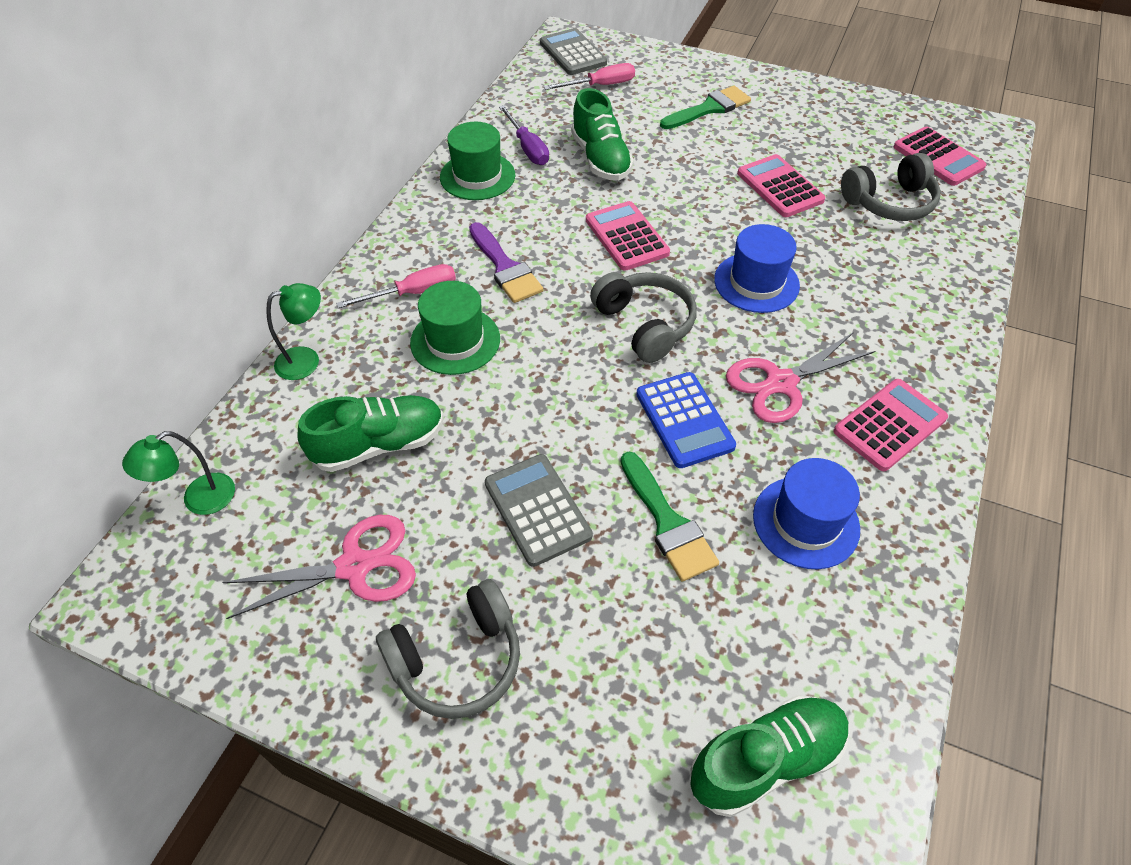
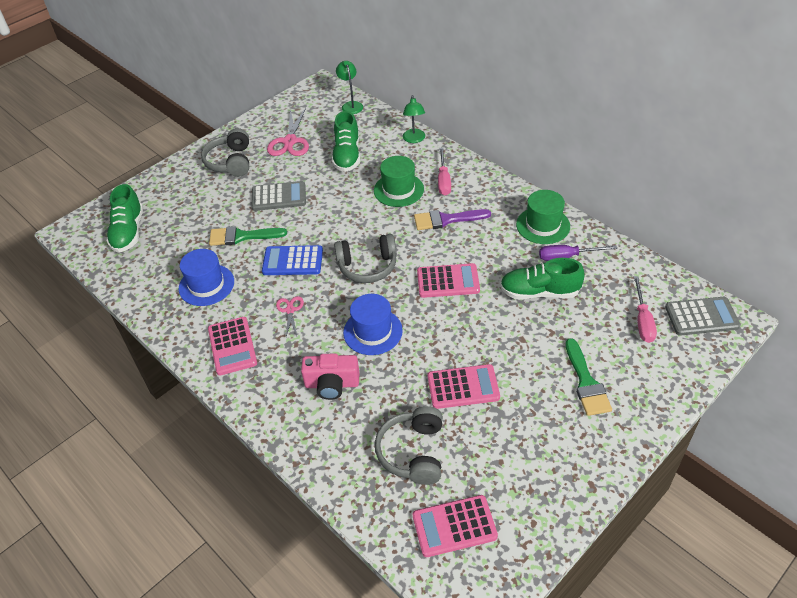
camera: 115 degrees right, 5 degrees down
(781, 383) = (290, 310): pink scissors -> pink scissors, size x0.54
(862, 294) = (332, 384): none -> pink camera

